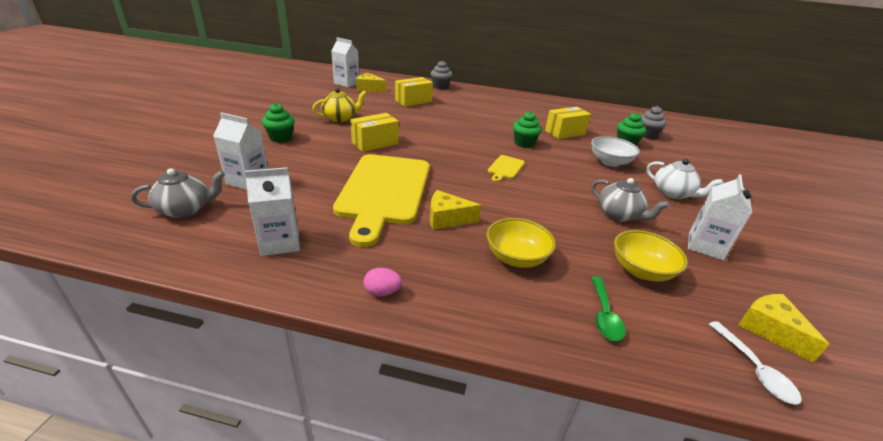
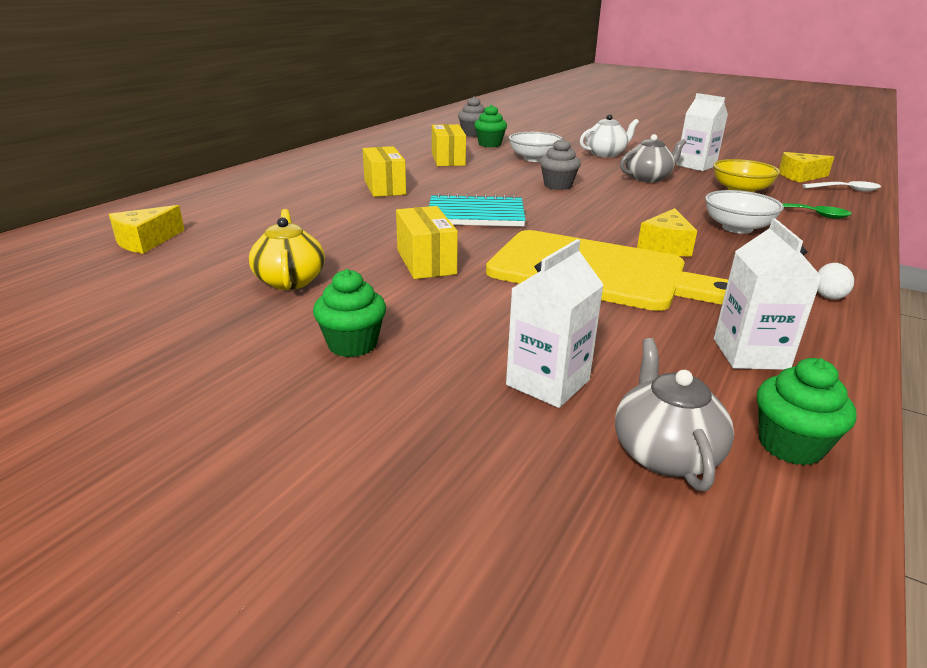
camera: 70 degrees left, 5 degrees down
(346, 83) = (79, 258): white carton -> none
(382, 292) = (828, 296): pink egg -> white egg
(413, 101) = (257, 216): yellow box -> yellow box (384, 187)
(440, 86) = (207, 190): grey cupcake -> grey cupcake (558, 185)
(458, 150) = (476, 214): none -> turquoise notebook
(505, 168) = (538, 200): yellow cutting board -> none
(516, 257) = (737, 228): yellow bowl -> white bowl
(524, 143) = (470, 181): green cupcake -> green cupcake (790, 445)

